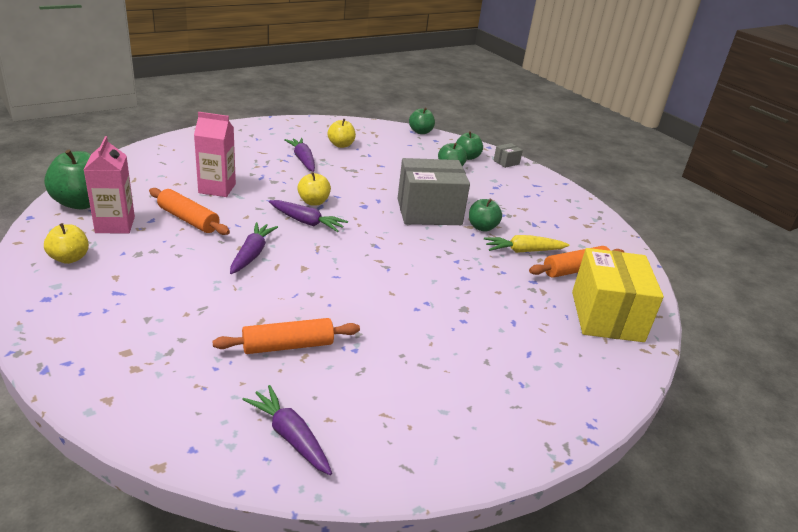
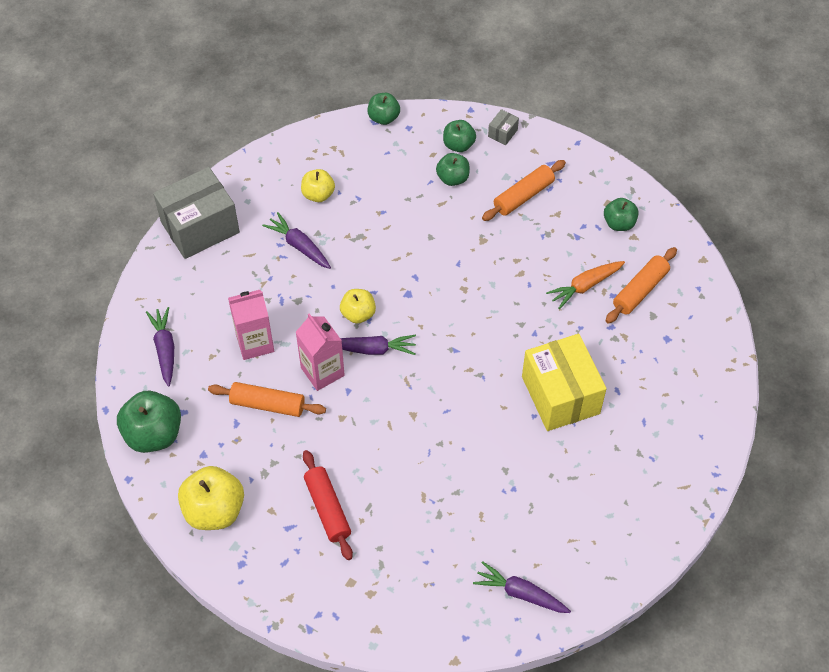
camera: 20 degrees left, 25 degrees up
(69, 258) = (214, 510): yellow apple -> yellow apple, size x1.66
(115, 225) = (211, 447): pink carton -> pink carton (322, 371)
(165, 294) = (327, 509): none -> red rolling pin
(252, 254) = (358, 421): purple carrot -> purple carrot (165, 349)
(288, 346) = (462, 511): orange rolling pin -> orange rolling pin (523, 196)
(429, 212) = (472, 270): grey box -> grey box (200, 227)
(482, 227) = (532, 269): green apple -> green apple (619, 223)
(523, 251) = (585, 286): yellow carrot -> orange carrot
(606, 316) = (687, 342): yellow box -> yellow box (560, 395)

